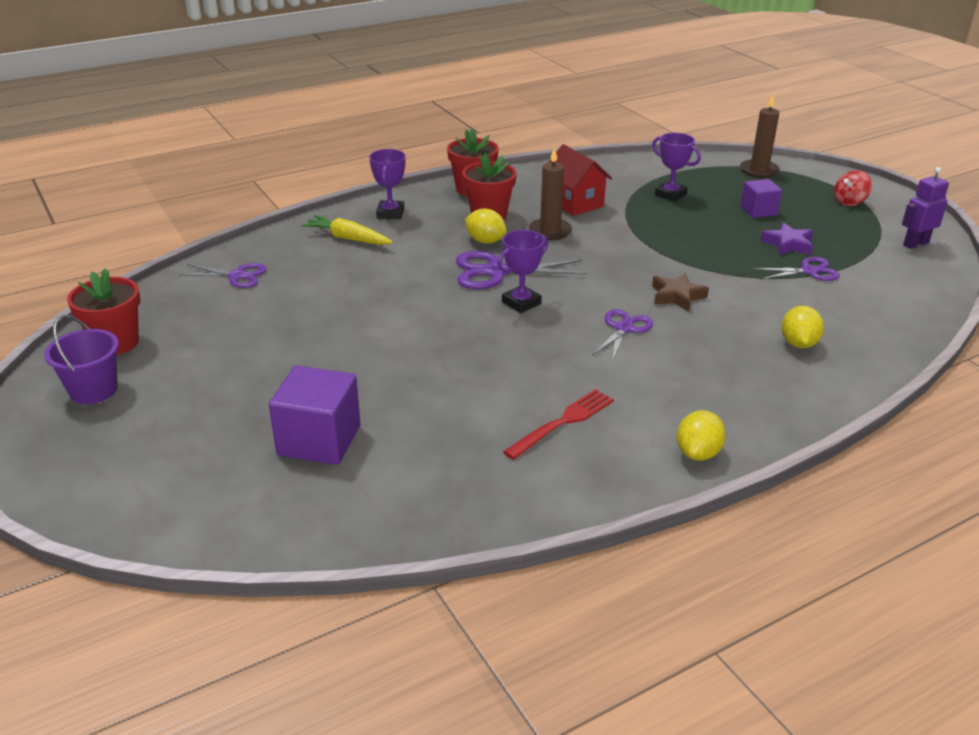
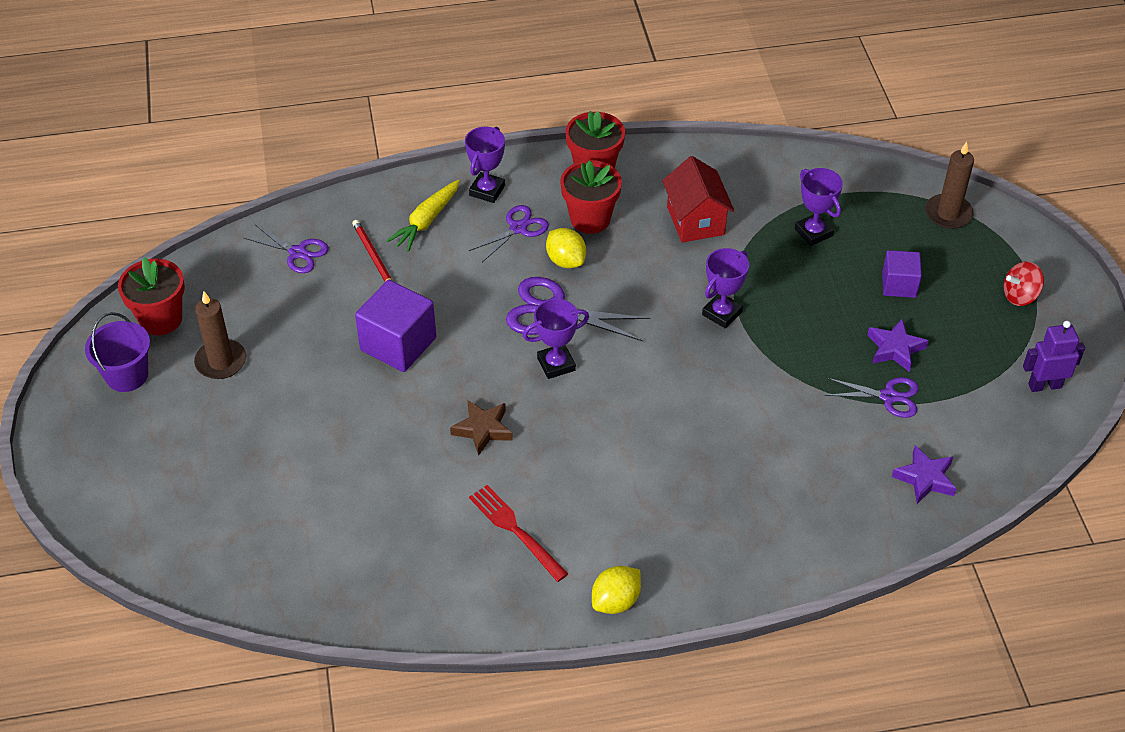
camera: 20 degrees right, 15 degrees up
(311, 266) = (373, 256): none -> red pencil
(319, 440) = (294, 489): purple cube -> purple cube (398, 344)
(348, 238) = (426, 221): yellow carrot -> yellow carrot turned 105 degrees counterclockwise
(550, 231) = (642, 262): brown candle -> brown candle (221, 362)
(563, 422) = (515, 530): red fork -> red fork turned 105 degrees counterclockwise
(623, 329) = (638, 428): purple scissors -> purple scissors (518, 228)
(637, 248) = (722, 313): none -> purple trophy
(677, 296) = (720, 396): brown star -> brown star (483, 429)
(798, 343) = (803, 496): yellow lemon -> none
(883, 312) = (925, 478): none -> purple star

